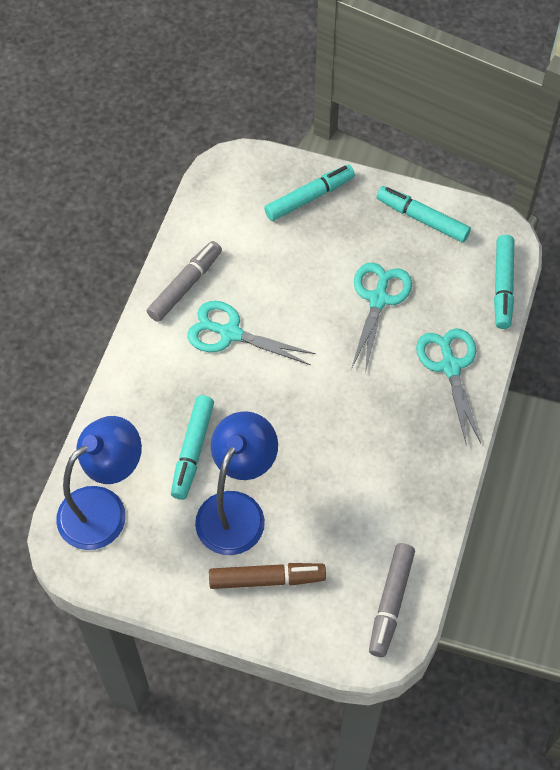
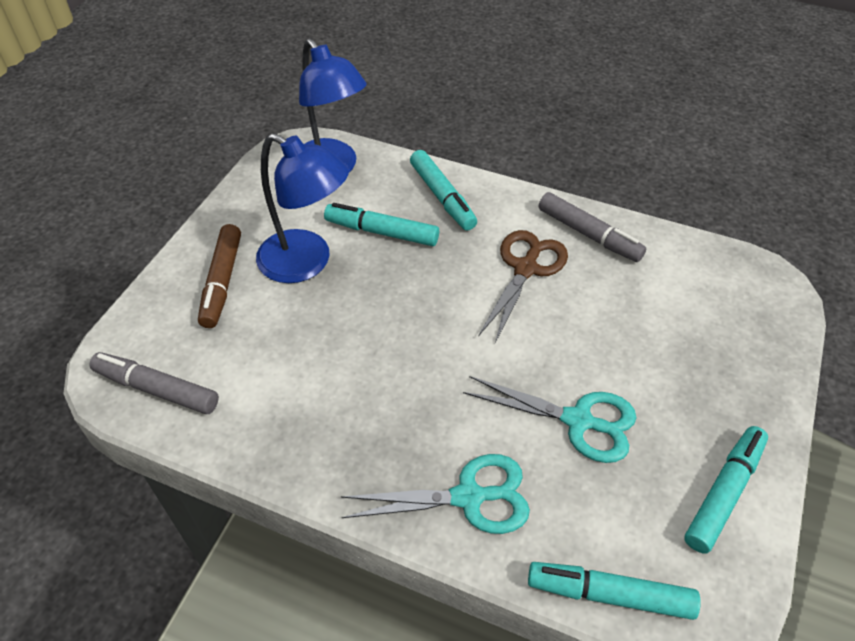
camera: 95 degrees right, 10 degrees down
(230, 333) = (525, 269): turquoise scissors -> brown scissors
(309, 198) = (736, 357): turquoise marker -> turquoise marker (442, 196)

